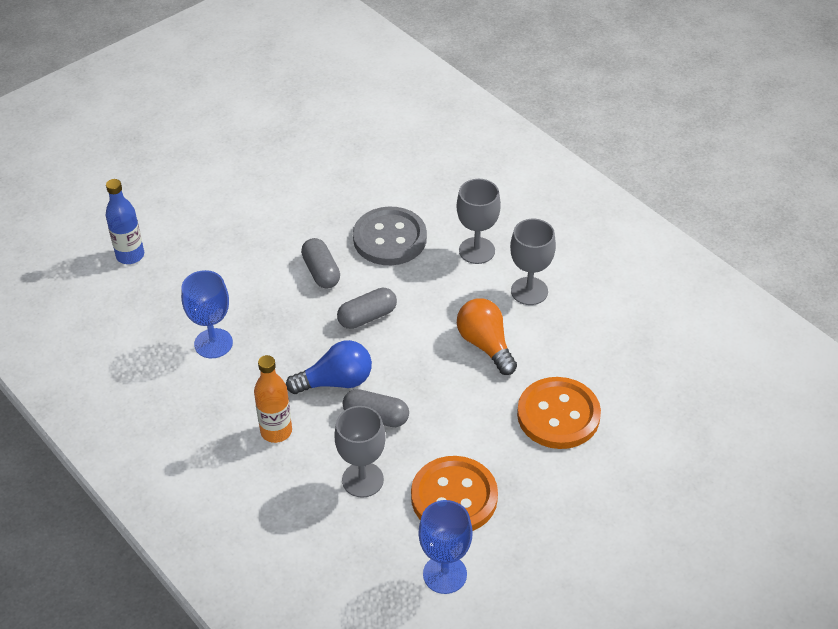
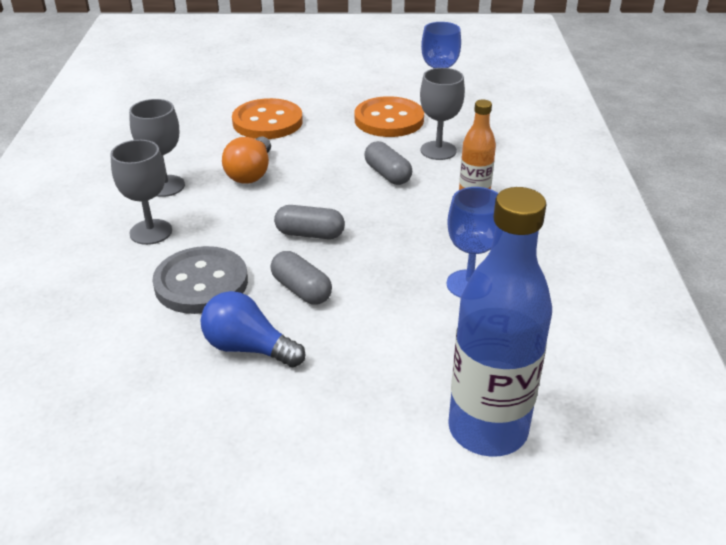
camera: 140 degrees left, 10 degrees down
(130, 255) = (487, 429): blue bottle -> blue bottle, size x1.83
(321, 272) = (301, 290): grey capsule -> grey capsule turned 60 degrees counterclockwise
(336, 381) = (391, 206): blue light bulb -> blue light bulb (248, 348)

